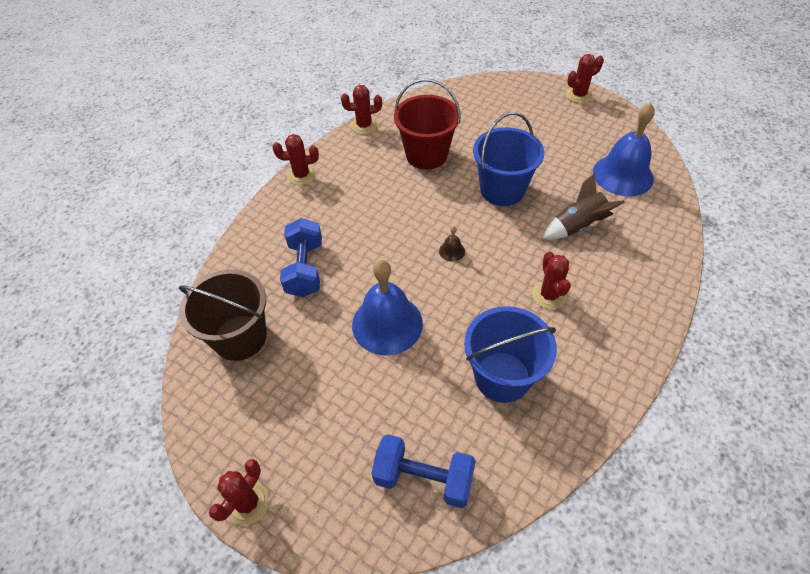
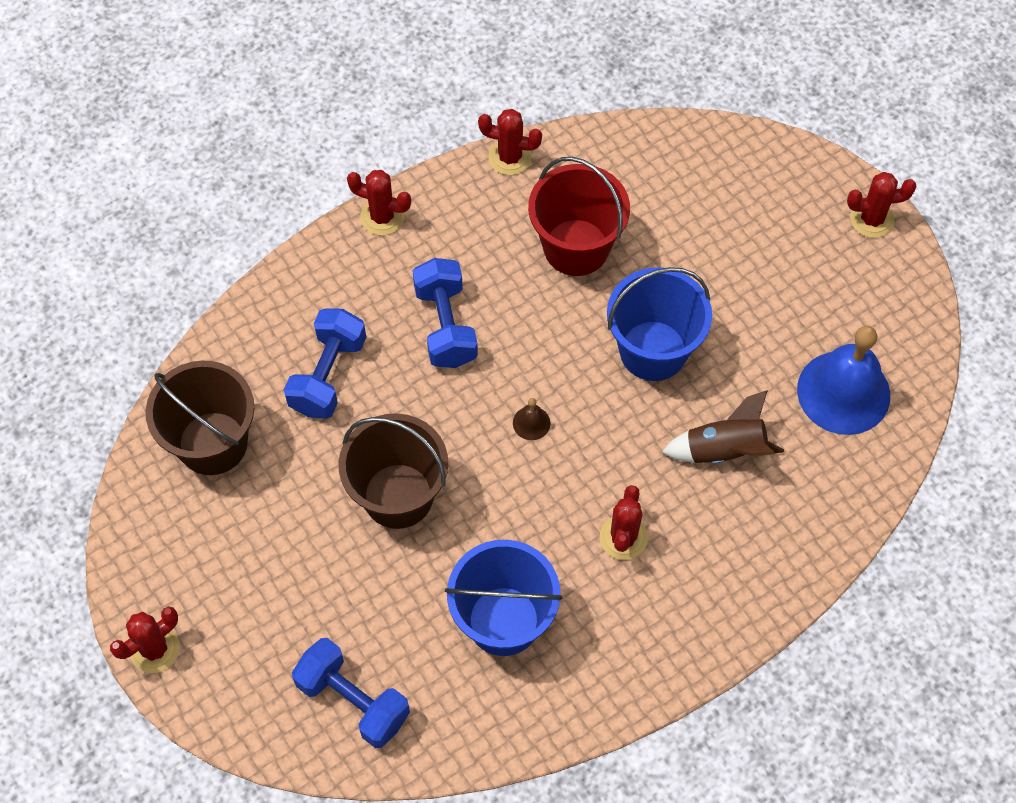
camera: 20 degrees right, 10 degrees up
(369, 217) = (445, 326): none -> blue dumbbell
(387, 324) = (398, 496): blue bell -> brown bucket

